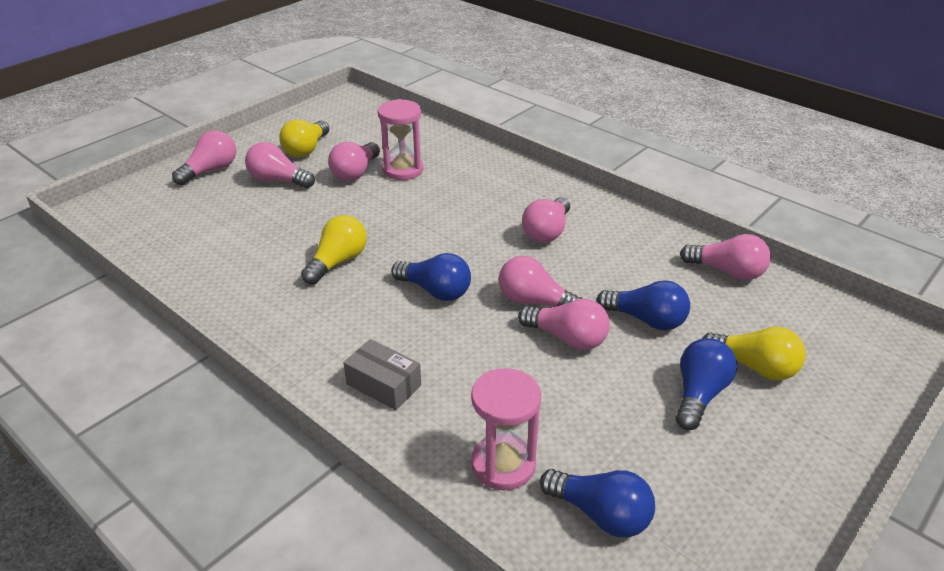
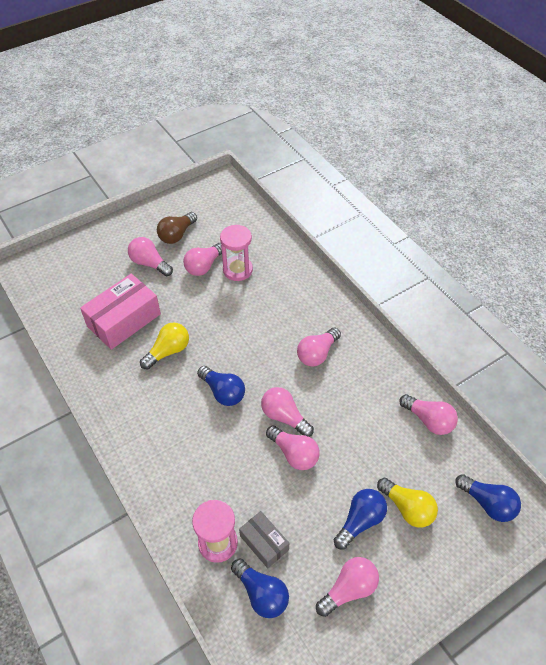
camera: 15 degrees right, 15 degrees up
(210, 170) = (107, 244): pink light bulb -> pink light bulb (349, 589)
(260, 240) = (124, 320): none -> pink box
(306, 149) = (177, 235): yellow light bulb -> brown light bulb
(384, 384) = (167, 463): grey box -> grey box (264, 543)
(646, 320) = (352, 450): blue light bulb -> blue light bulb (487, 503)

